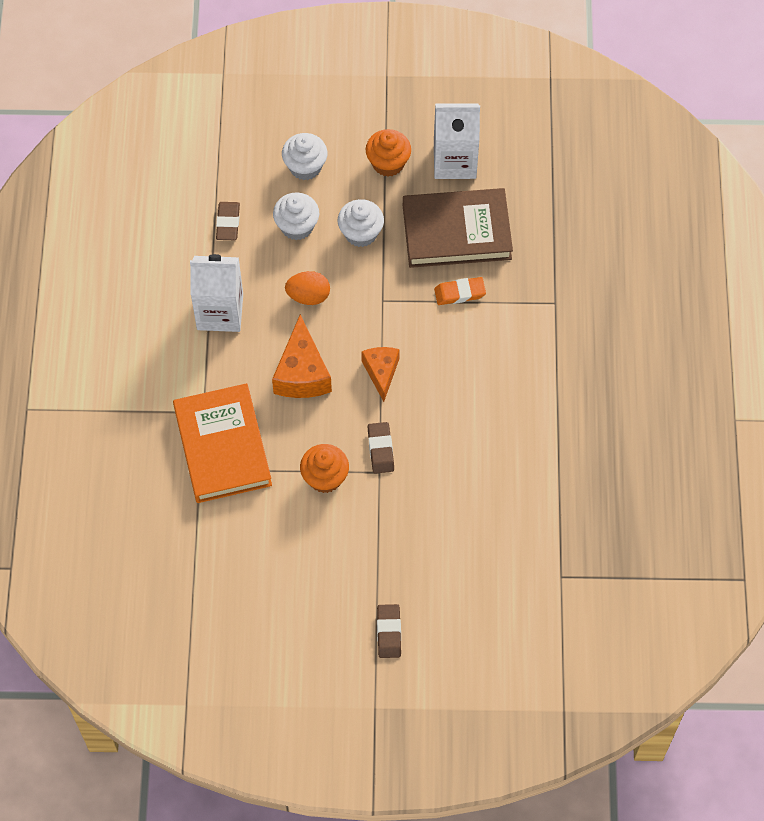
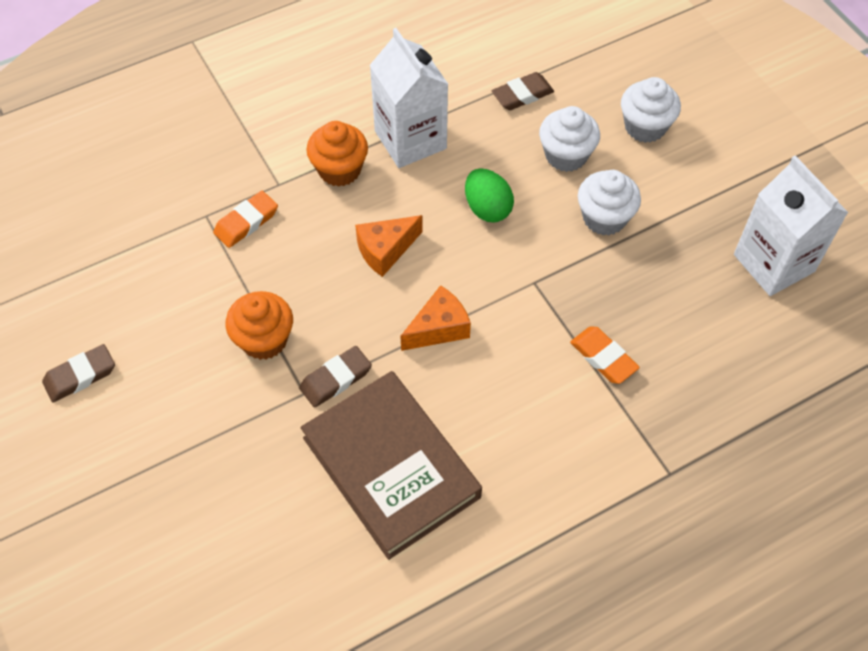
camera: 60 degrees right, 5 degrees down
(223, 446) = (246, 222): orange book -> orange eraser
(302, 373) = (385, 250): orange cheese -> orange cheese, size x0.66
(308, 296) = (487, 208): orange egg -> green egg
(388, 163) = (714, 199): orange cupcake -> orange cupcake (339, 170)
(389, 632) = (88, 515): brown eraser -> brown eraser (80, 376)
(456, 232) = (682, 312): brown book -> brown book (391, 467)

